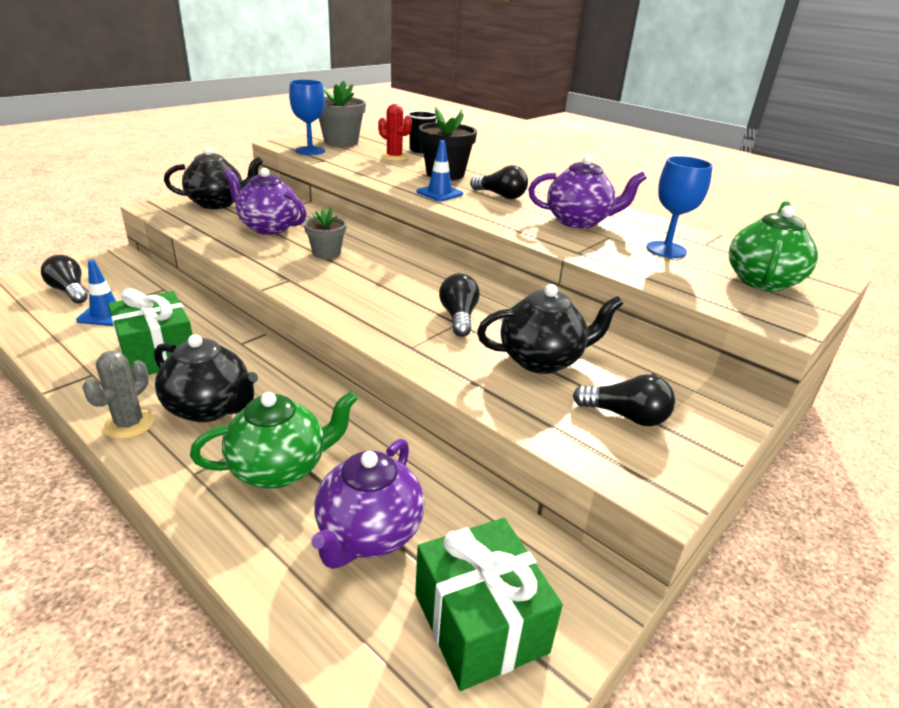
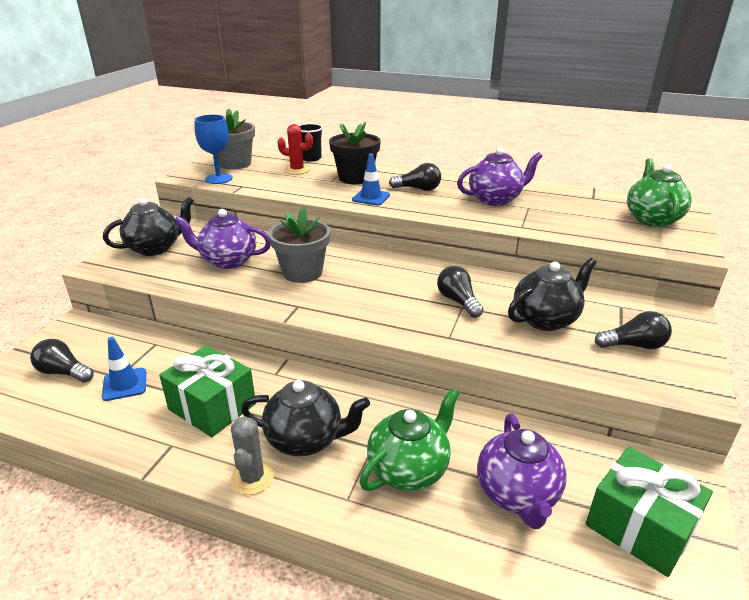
camera: 20 degrees left, 0 degrees up
(326, 253) = (302, 272): grey flower pot -> grey flower pot, size x1.60
(666, 249) = (574, 209): blue goblet -> none

